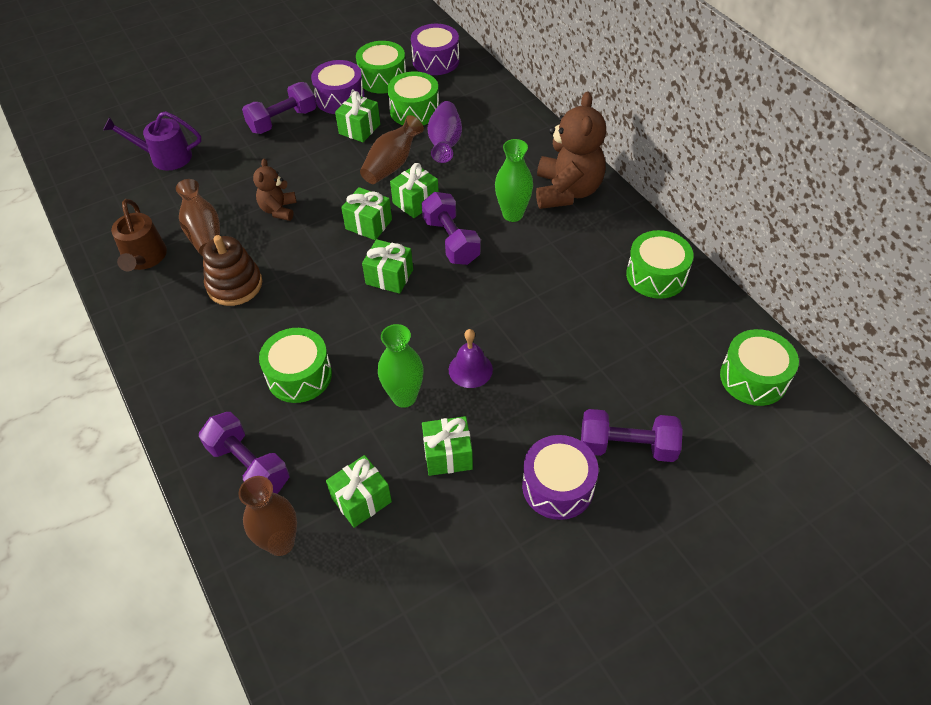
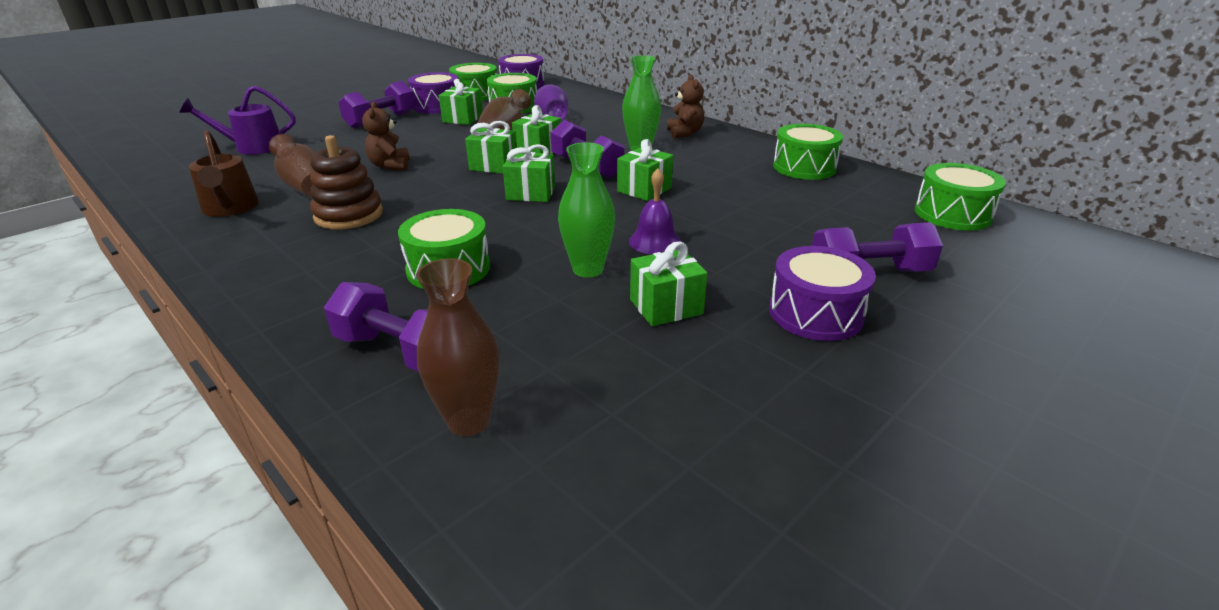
camera: 15 degrees left, 20 degrees down
(361, 500) = (572, 360): green gift -> green gift (644, 189)
(567, 191) = (684, 133): brown teddy bear -> brown teddy bear, size x0.54

